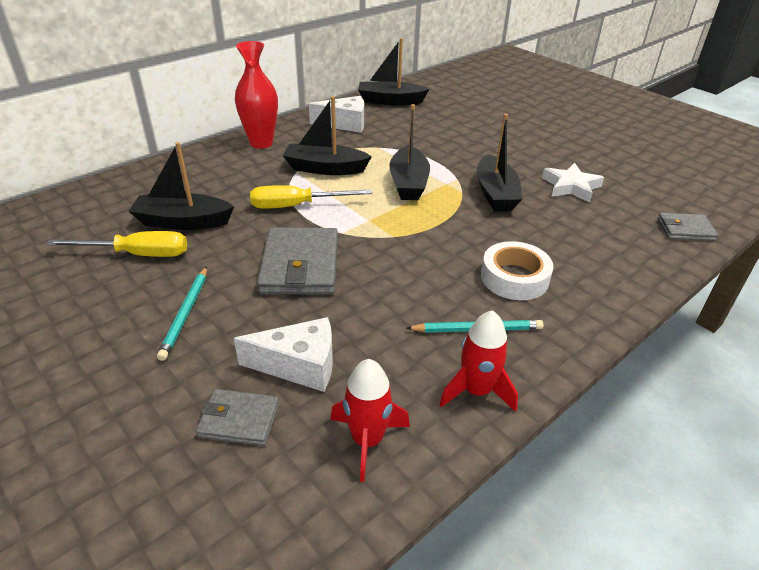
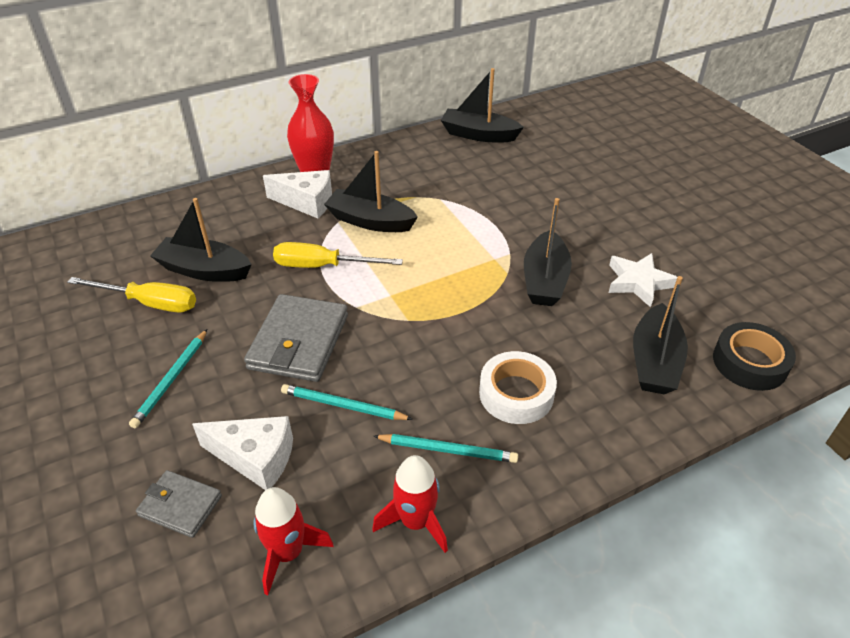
camera: 15 degrees right, 5 degrees up
(345, 124) = (415, 162): white cheese -> white cheese (307, 202)
(365, 310) = (343, 406): none -> turquoise pencil
(408, 183) = (452, 253): black boat -> black boat (654, 361)
(685, 230) = (749, 362): grey wallet -> black tape

